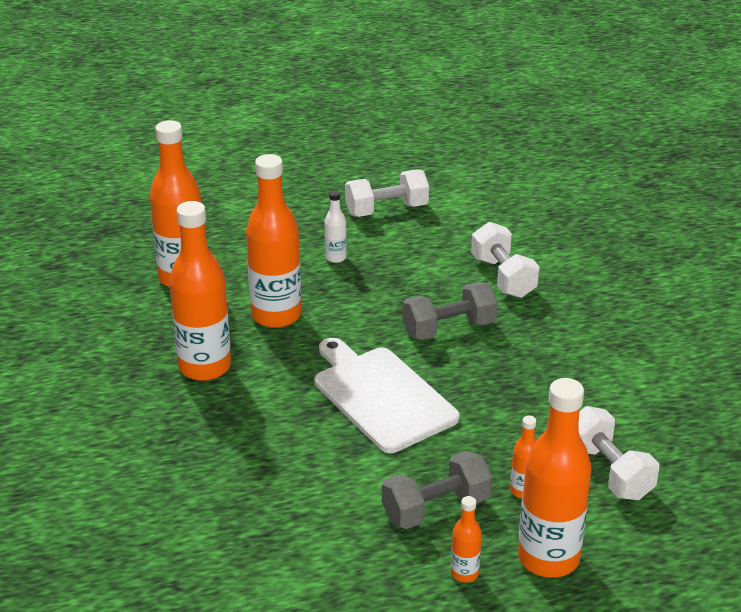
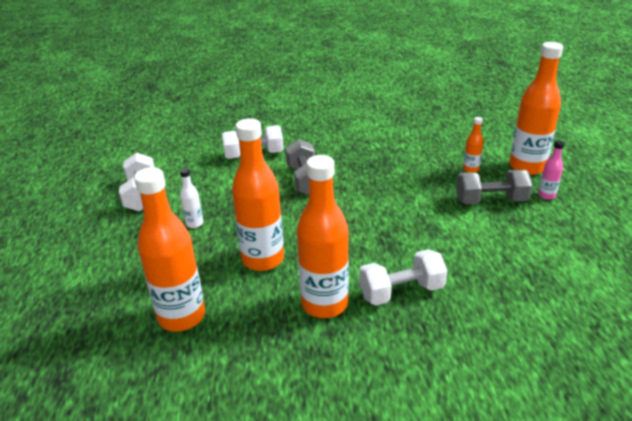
camera: 80 degrees left, 0 degrees up
(381, 396) = (376, 213): white cutting board -> none
(436, 508) = (490, 201): grey dumbbell -> grey dumbbell turned 75 degrees counterclockwise
(464, 573) = (546, 195): orange bottle -> pink bottle
(608, 472) = (452, 141): white dumbbell -> white dumbbell (401, 292)

